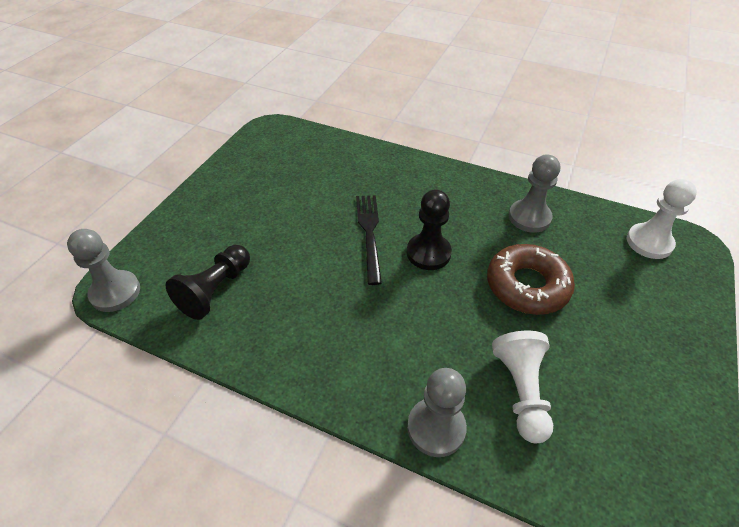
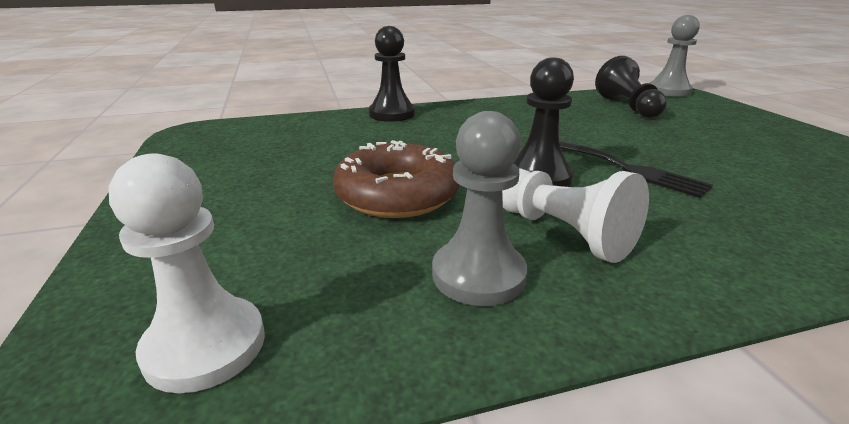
camera: 140 degrees right, 20 degrees down
(436, 428) = (392, 114): grey pawn -> black pawn
(521, 391) = (344, 139): white pawn -> white pawn (562, 232)

